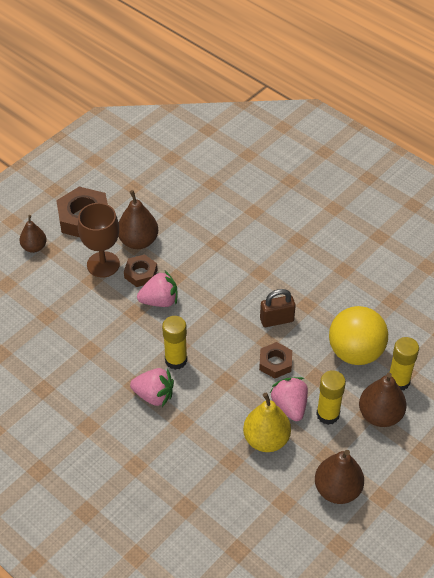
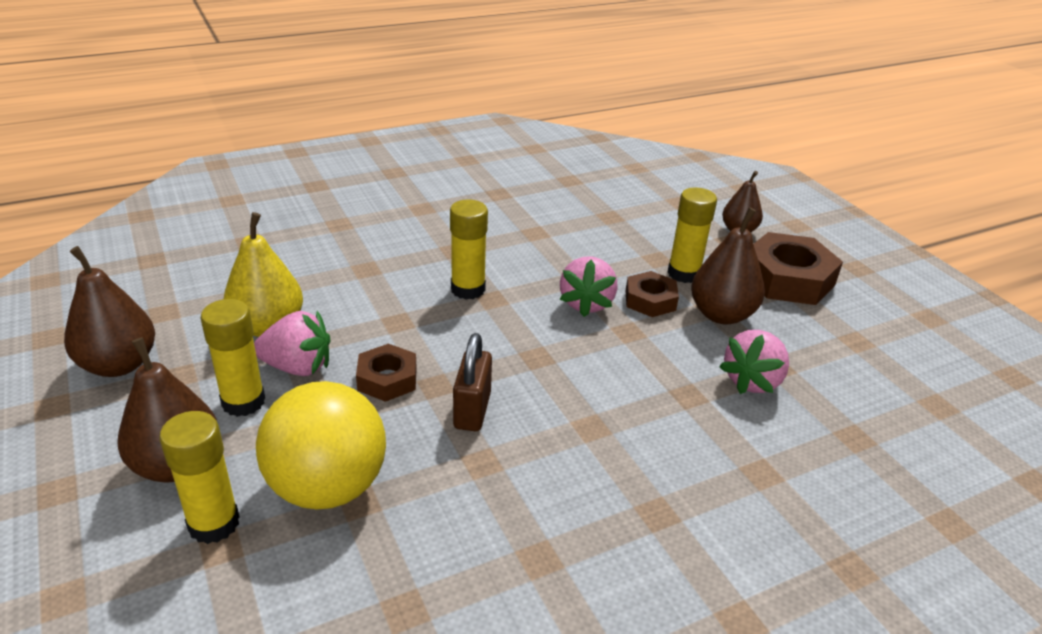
camera: 110 degrees right, 15 degrees down
(103, 264) = (683, 273): brown goblet -> yellow glue stick
(154, 395) = (425, 259): pink strawberry -> pink strawberry (752, 381)

